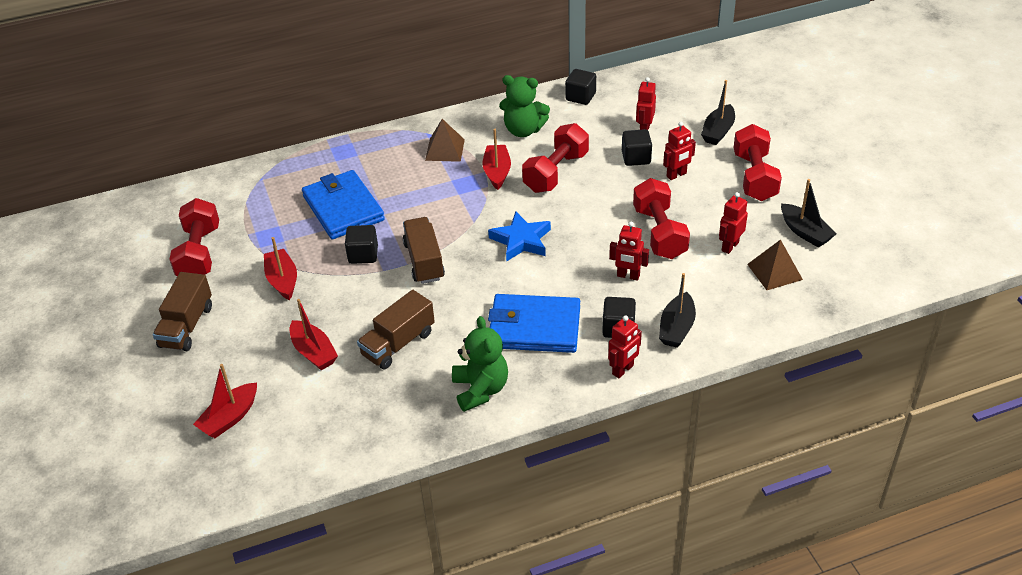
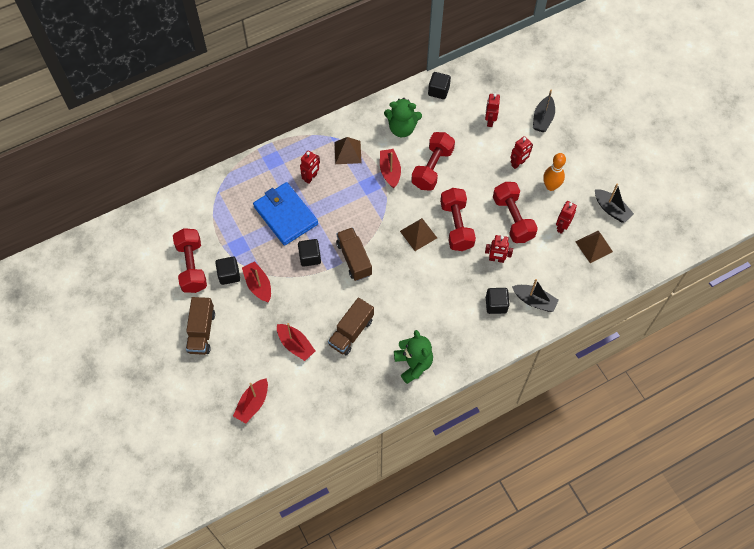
camera: 10 degrees left, 20 degrees up
(521, 240) = (418, 234): blue star -> brown pyramid
(534, 327) = (440, 309): blue wallet -> none
(623, 370) = (503, 339): red robot -> red robot (311, 177)
(636, 158) = (487, 149): black cube -> black cube (229, 275)
(676, 328) = (534, 301): black boat -> black boat turned 75 degrees counterclockwise
(719, 201) = (551, 186): none -> orange bowling pin
(754, 177) = (572, 161): red dumbbell -> red dumbbell (456, 226)

